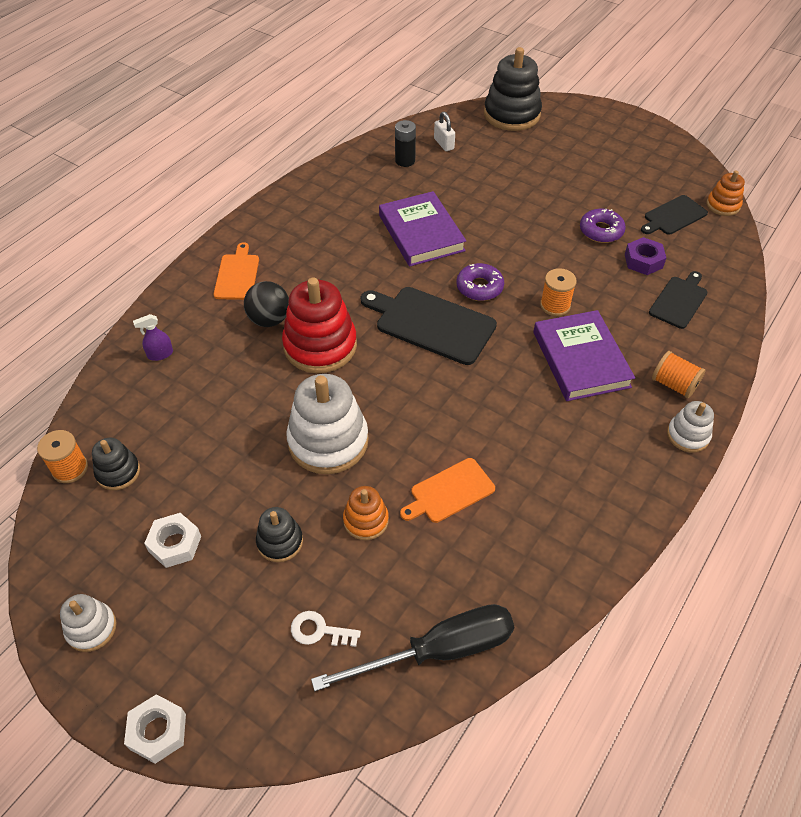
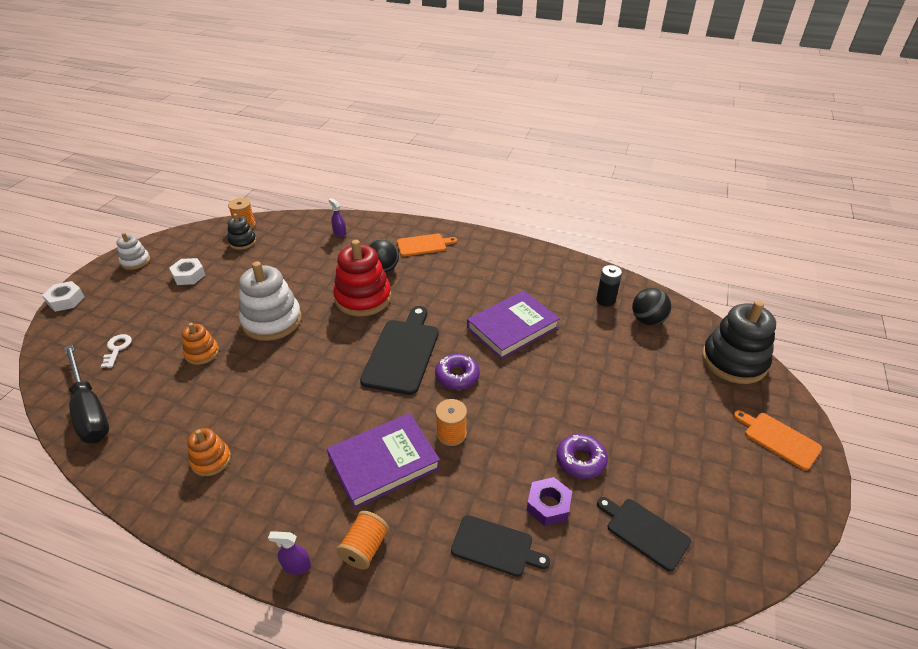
camera: 75 degrees right, 10 degrees down
(280, 541) = (187, 317): black stacking toy -> none
(444, 144) = (647, 320): white padlock -> black ball
(449, 492) = (226, 393): orange cutting board -> orange cutting board (779, 439)
(688, 435) = (296, 566): white stacking toy -> purple spray bottle
(723, 205) = (700, 591): orange stacking toy -> orange stacking toy (211, 460)

